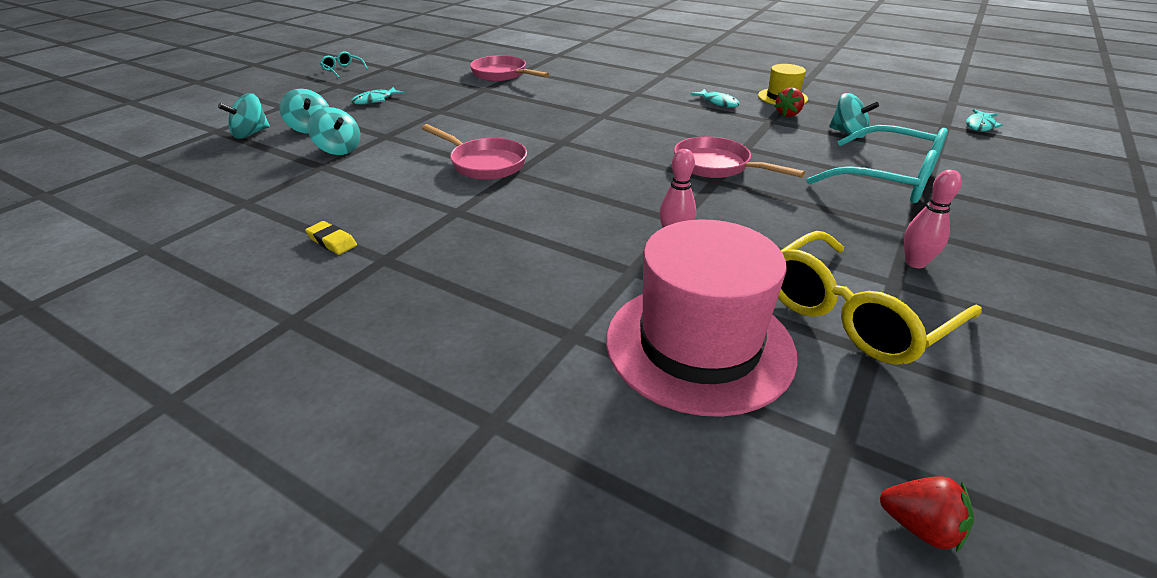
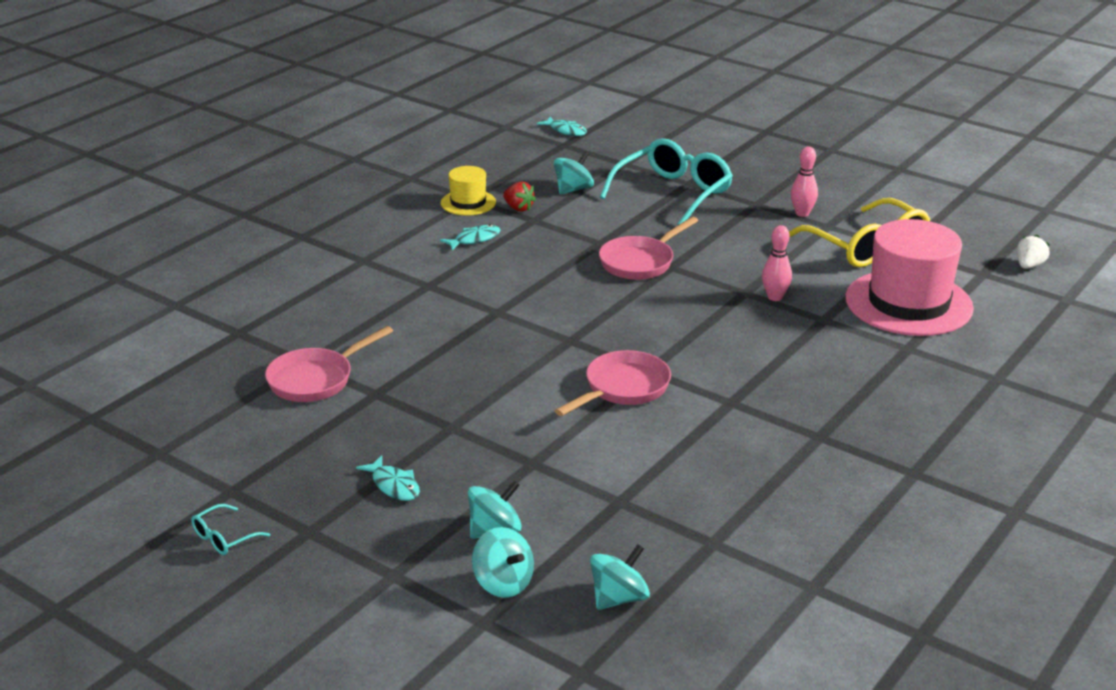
camera: 85 degrees left, 5 degrees down
(332, 241) = (791, 469): yellow eraser -> none
(339, 149) = (570, 495): turquoise spinning top -> turquoise spinning top (619, 598)
(920, 527) = (1029, 266): red strawberry -> white strawberry

